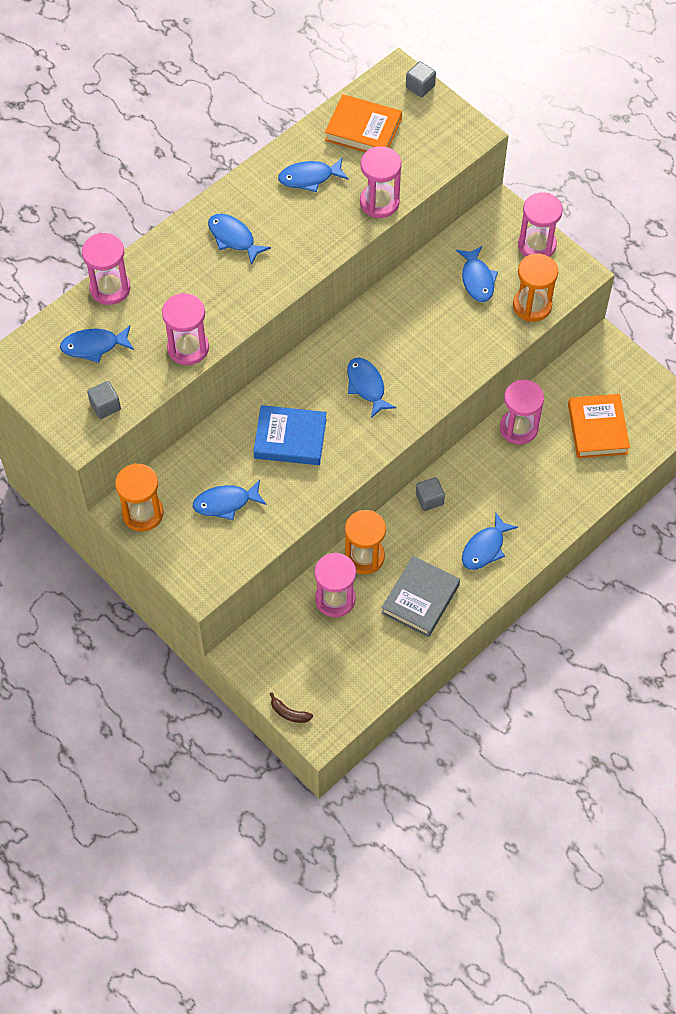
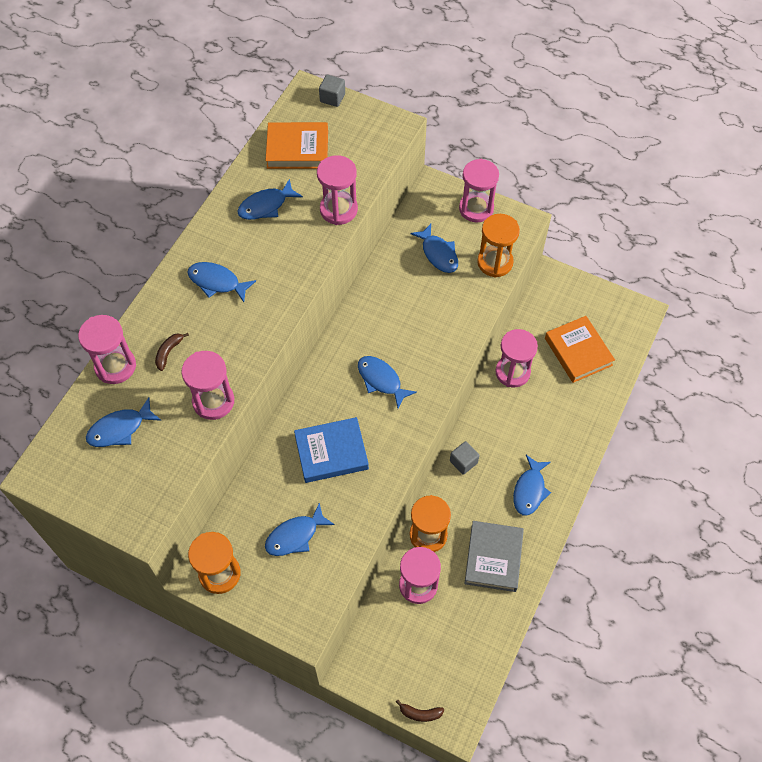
camera: 20 degrees left, 0 degrees up
(105, 406) = (153, 486): grey cube -> none
(163, 290) = (169, 352): none -> brown banana

